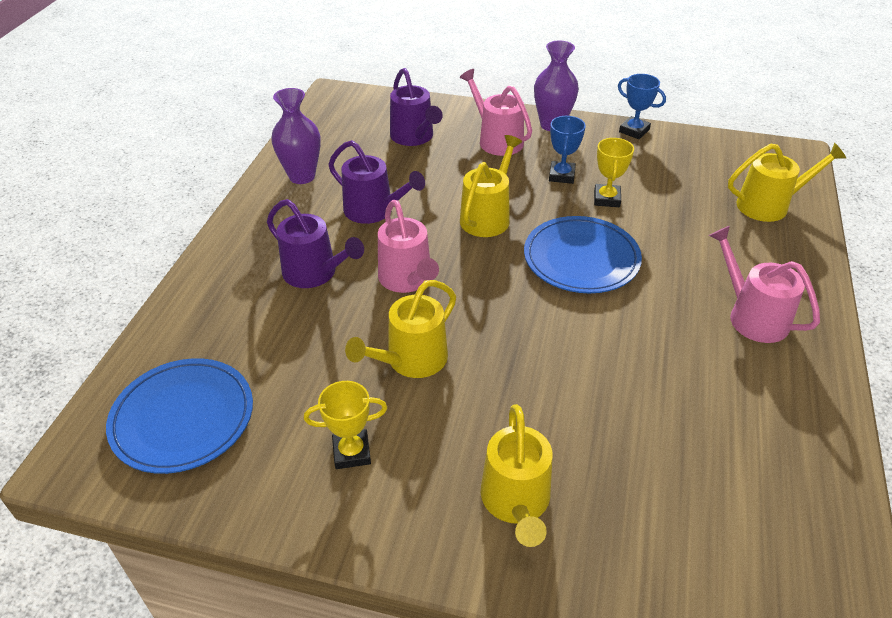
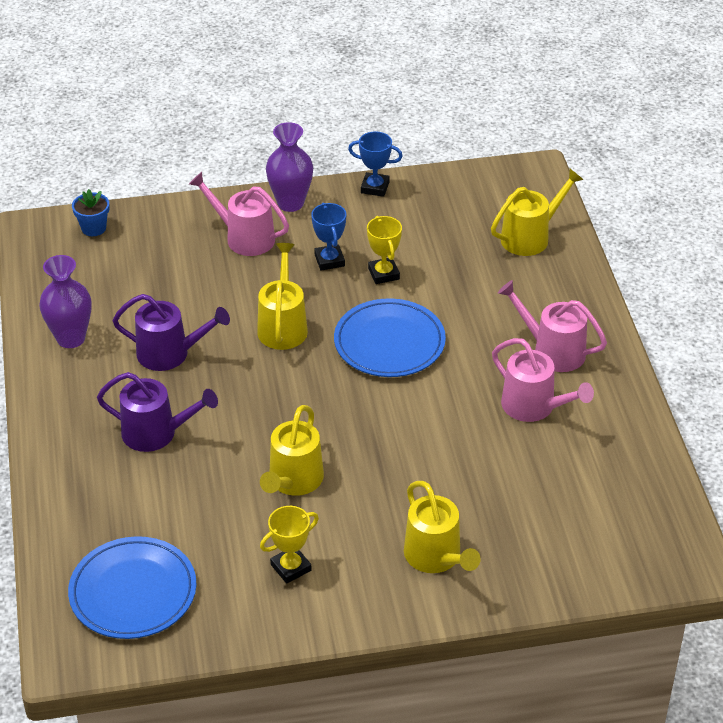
camera: 25 degrees left, 0 degrees up
(379, 104) = (93, 228): none -> blue flower pot
(407, 279) = (245, 411): pink watering can -> pink watering can (533, 406)
(414, 137) = (157, 258): purple watering can -> none

